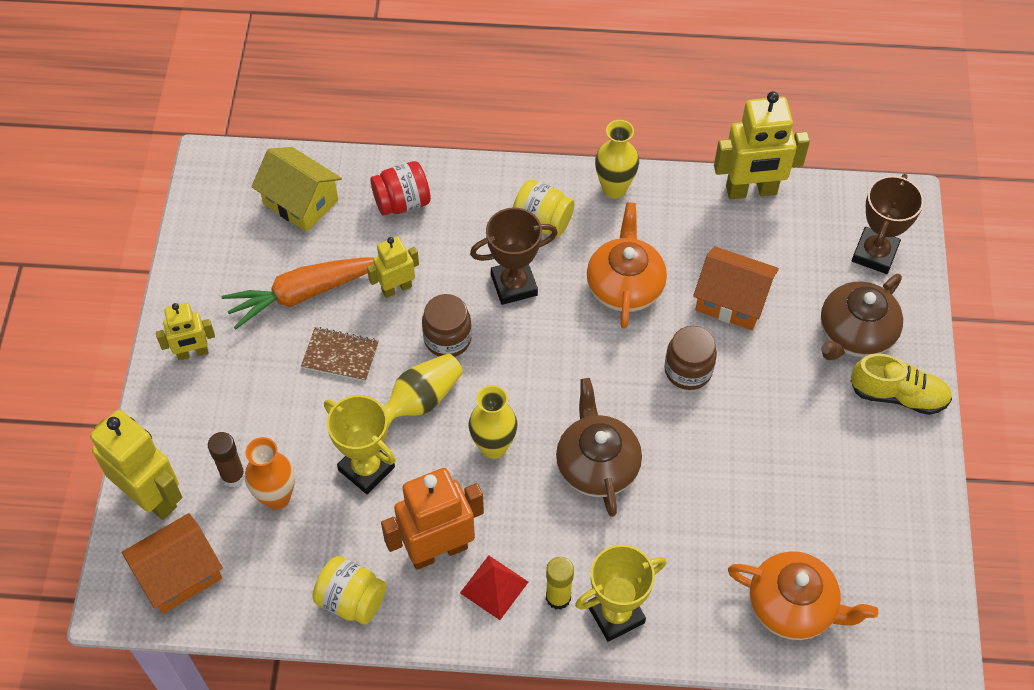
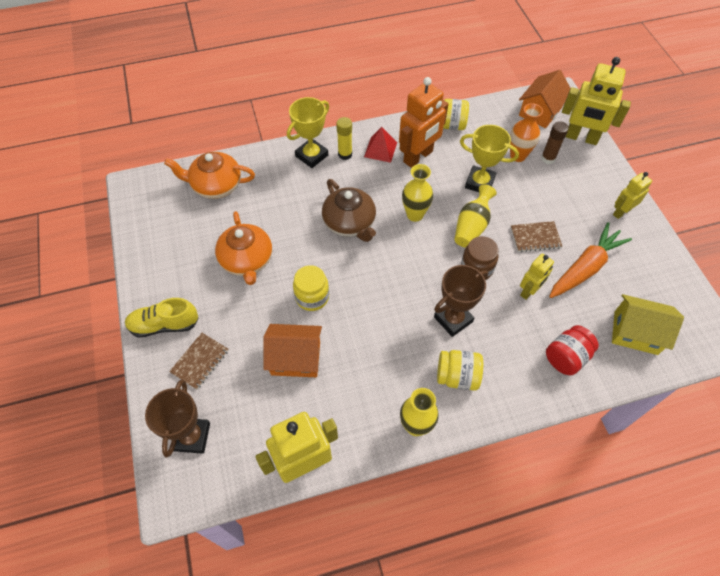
camera: 160 degrees right, 0 degrees up
(625, 286) = (376, 344): orange teapot -> orange teapot (247, 260)
(688, 370) = (312, 297): brown jar -> yellow jar
(855, 333) = (200, 361): brown teapot -> brown notebook

